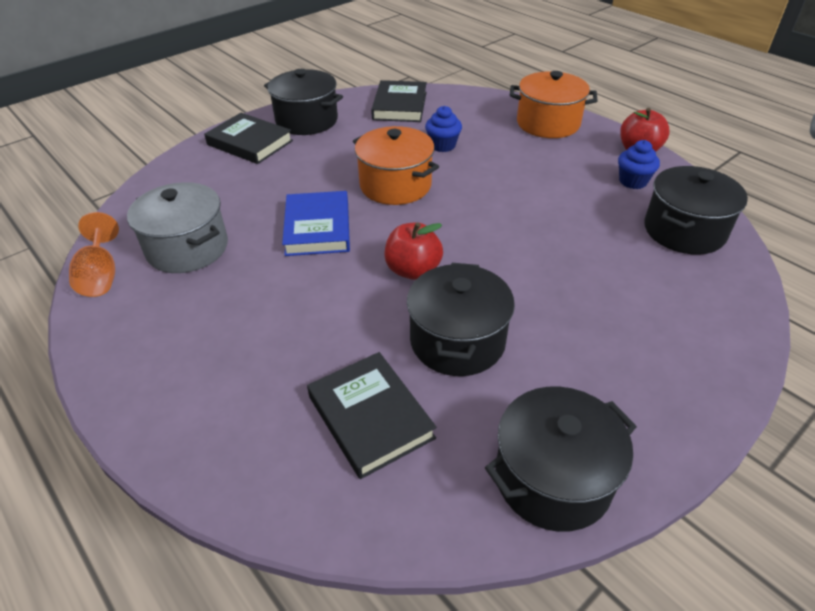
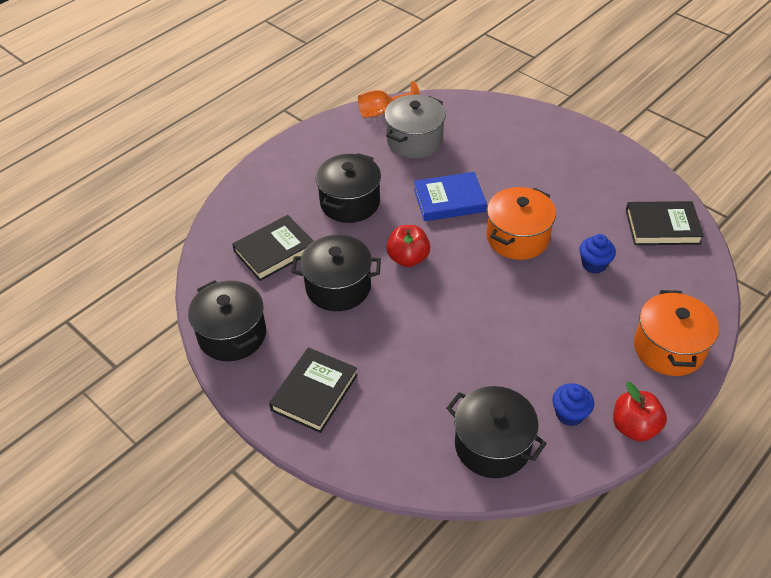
camera: 85 degrees right, 5 degrees up
(250, 143) = (558, 140): black book -> black book (314, 392)
(307, 121) = (608, 167): black pot -> black pot (350, 202)

